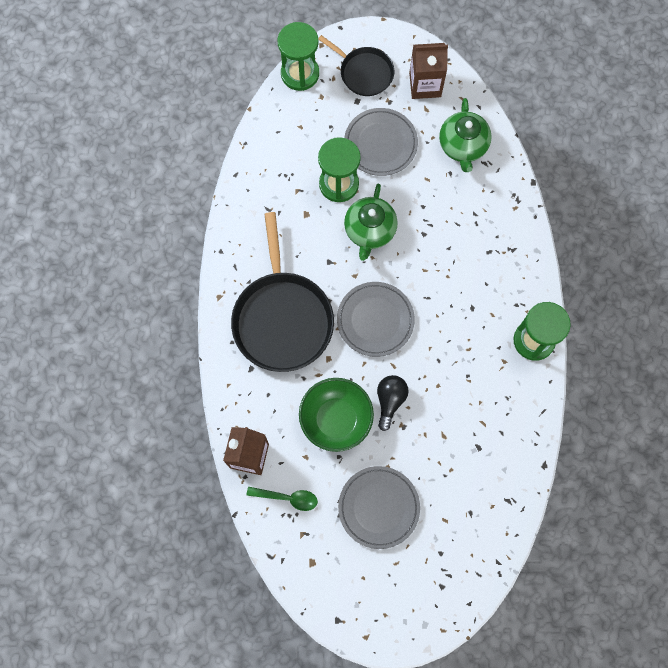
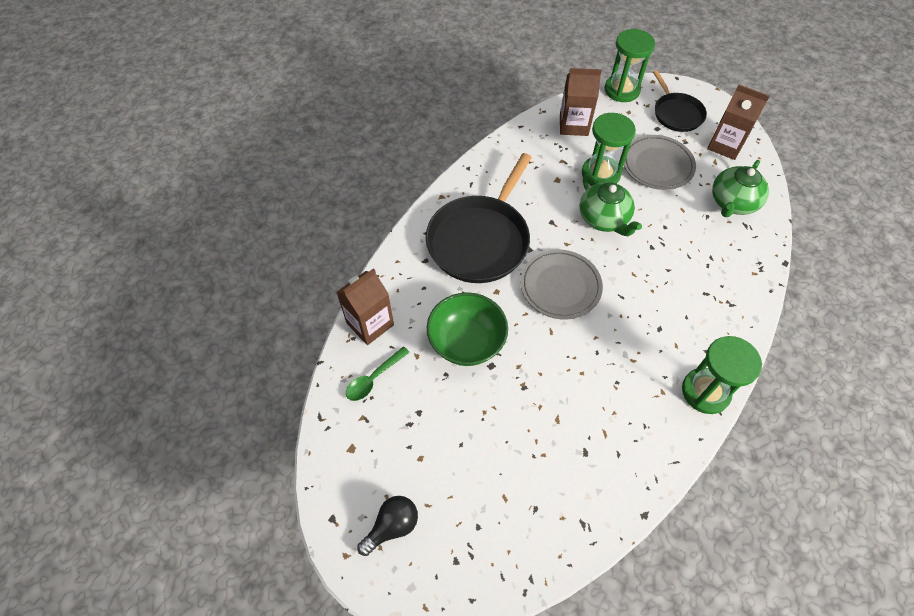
camera: 35 degrees right, 15 degrees down
(282, 143) = (573, 125): none -> brown carton
(287, 498) = (374, 378): green spoon -> green spoon turned 90 degrees clockwise
(369, 230) = (604, 219): green teapot -> green teapot turned 75 degrees counterclockwise
(378, 507) = (449, 442): grey plate -> none
(390, 401) = (527, 357): black light bulb -> black light bulb (392, 526)

